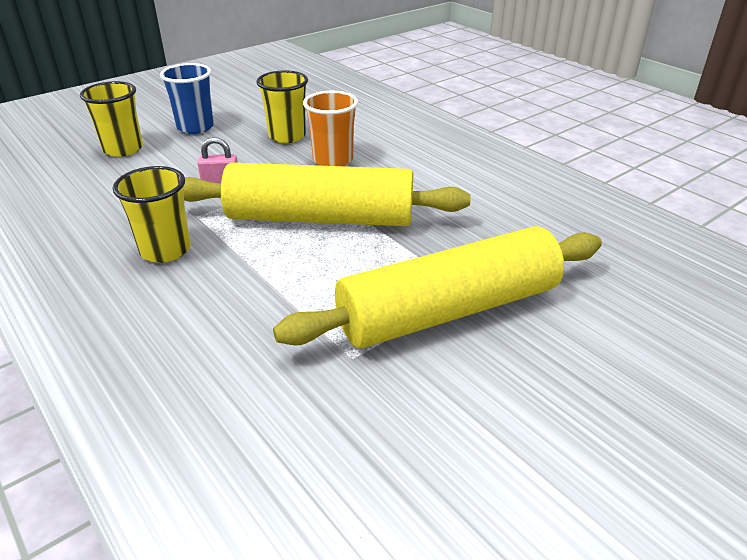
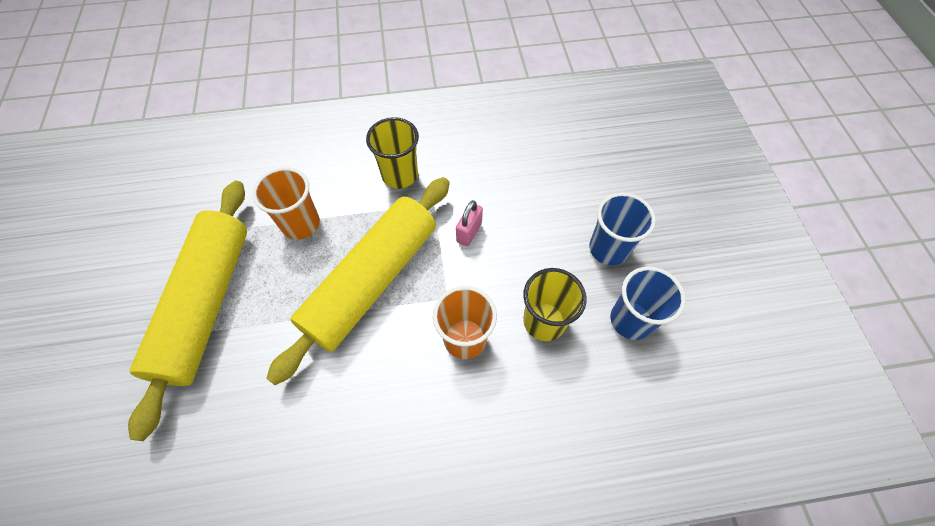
camera: 120 degrees right, 25 degrees up
(123, 149) = (584, 184): yellow cup -> none
(257, 110) = (631, 320): none -> blue cup
(288, 292) = (301, 224): none -> orange cup

